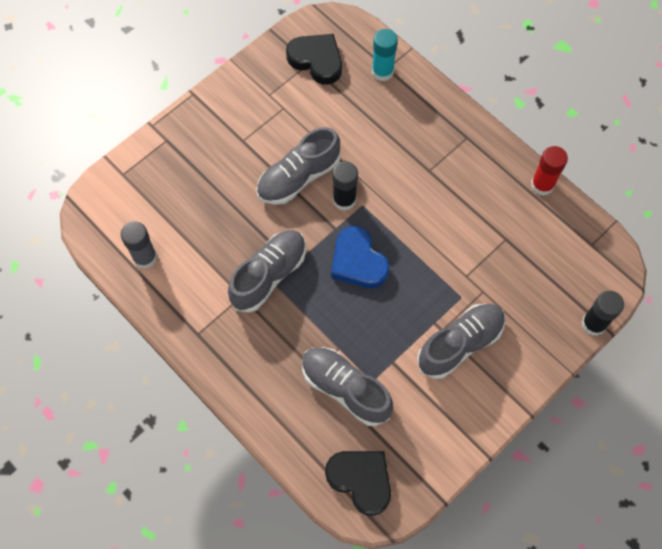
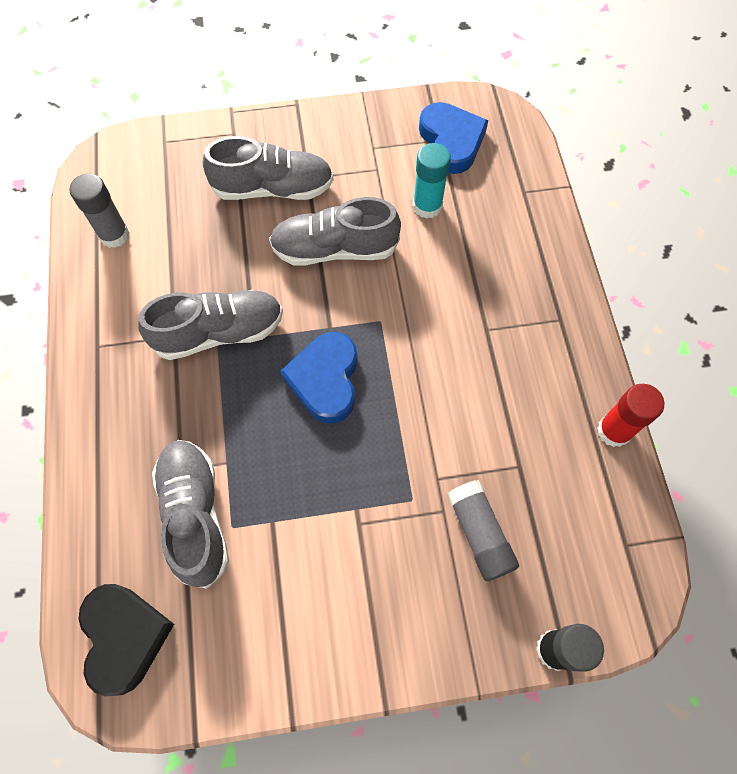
camera: 35 degrees right, 0 degrees up
(316, 60) = (451, 141): black heart -> blue heart
(344, 200) = (364, 303): black glue stick -> none
(382, 72) = (515, 192): turquoise glue stick -> turquoise glue stick (427, 206)
(460, 344) = (366, 556): grey shoe -> grey shoe (273, 188)
(511, 290) = (479, 534): none -> grey glue stick

